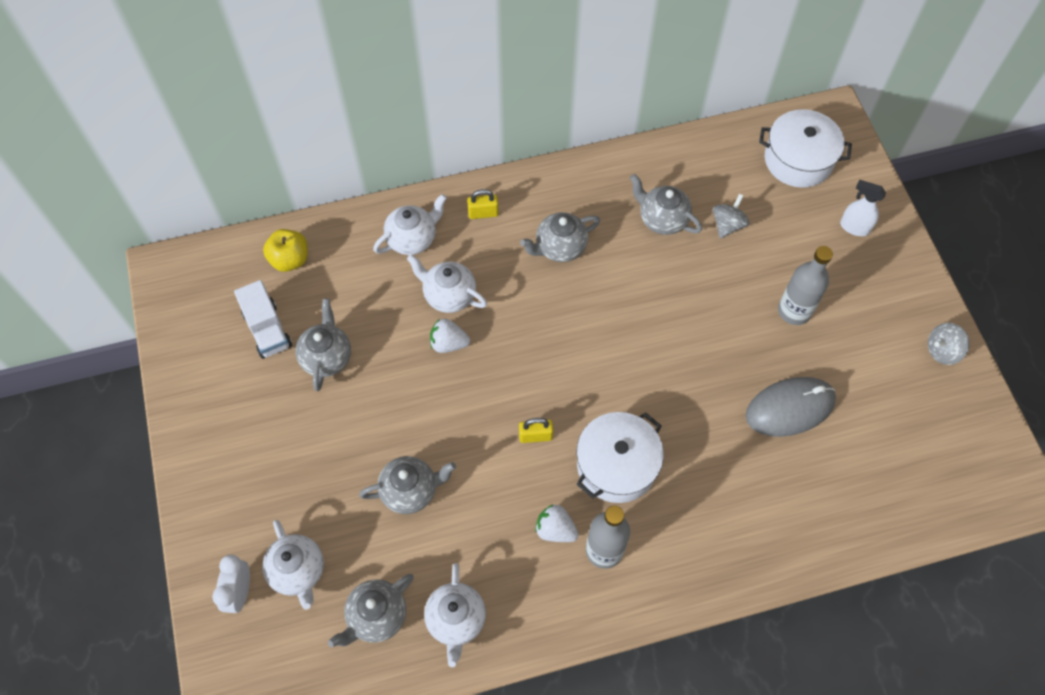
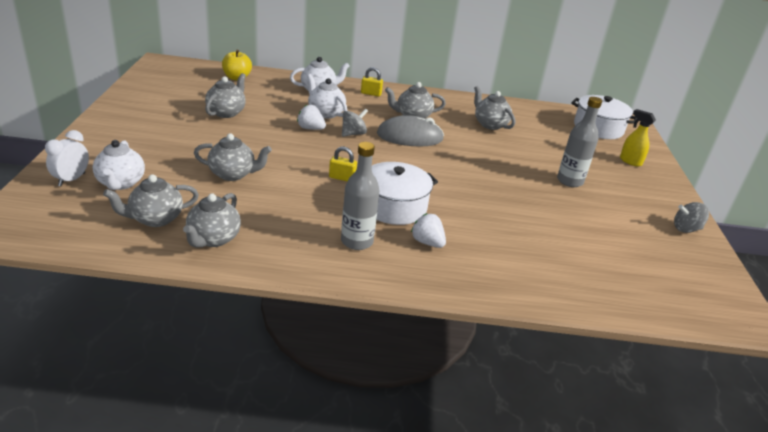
camera: 15 degrees right, 30 degrees down
(267, 330) = (199, 94): white truck -> none
(456, 620) = (213, 239): white teapot -> grey teapot
(555, 530) = (325, 221): white strawberry -> white strawberry (427, 242)
(727, 225) = (535, 137): grey spinning top -> grey spinning top (353, 134)
(790, 408) = (547, 220): grey mouse -> grey mouse (410, 137)
(854, 227) = (630, 161): white spray bottle -> yellow spray bottle

